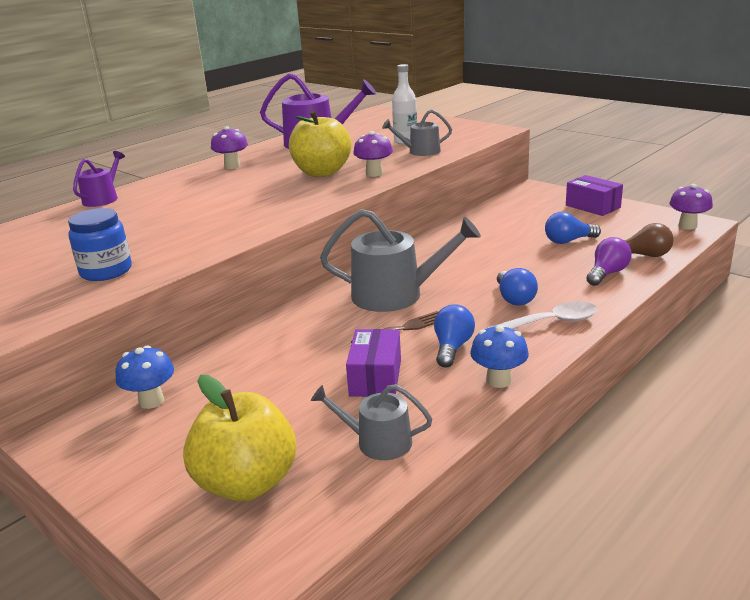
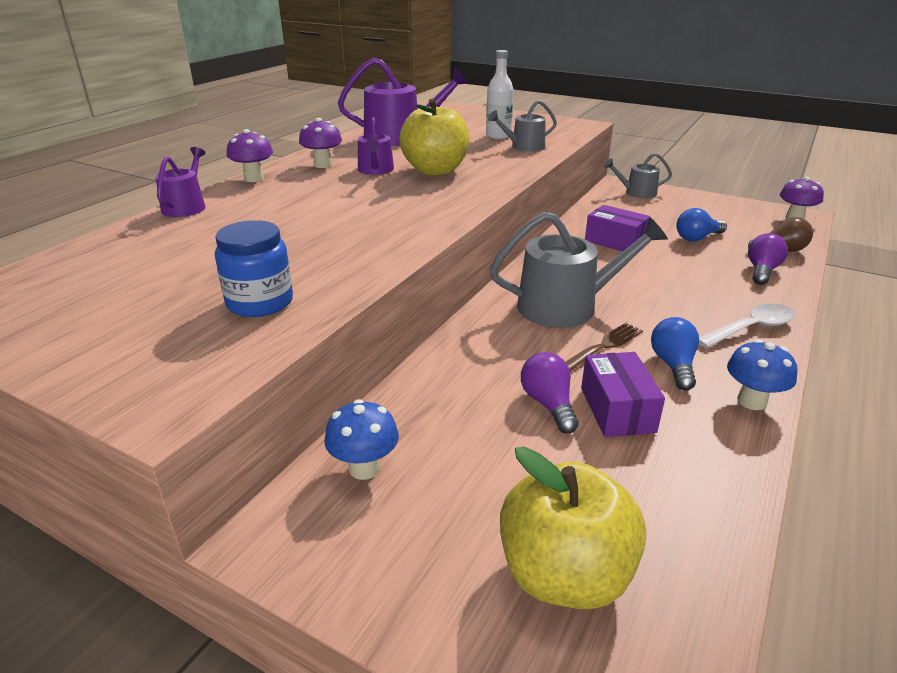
camera: 15 degrees left, 5 degrees up
(272, 171) = (375, 170): none -> purple watering can
(322, 369) = (548, 404): none -> purple light bulb
(374, 174) = (495, 171): purple mushroom -> purple mushroom (254, 178)
(377, 442) = (680, 495): grey watering can -> grey watering can (636, 193)
(514, 298) = (693, 303): blue light bulb -> none
(592, 206) = (691, 201): purple box -> purple box (615, 241)

